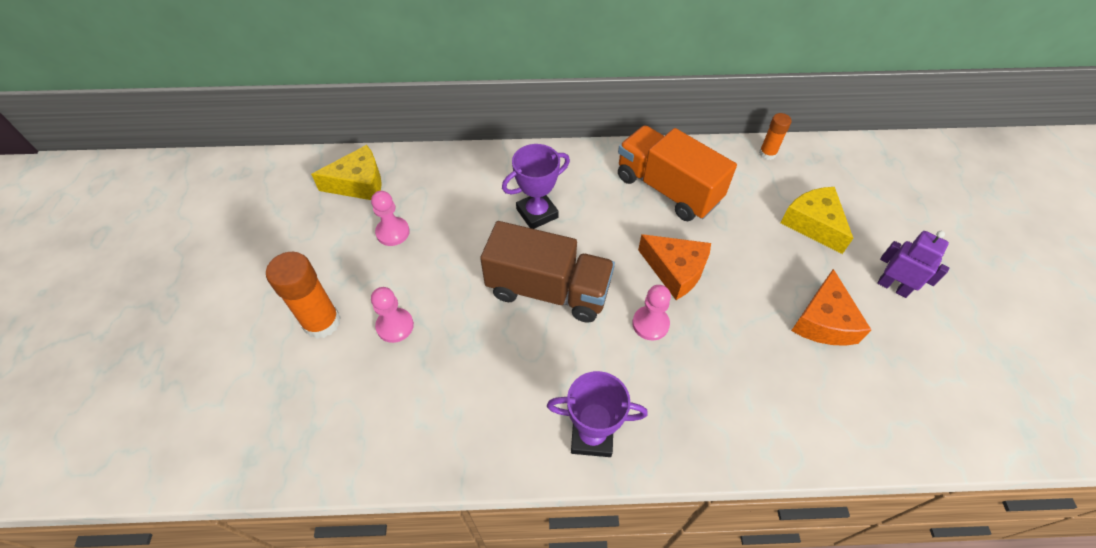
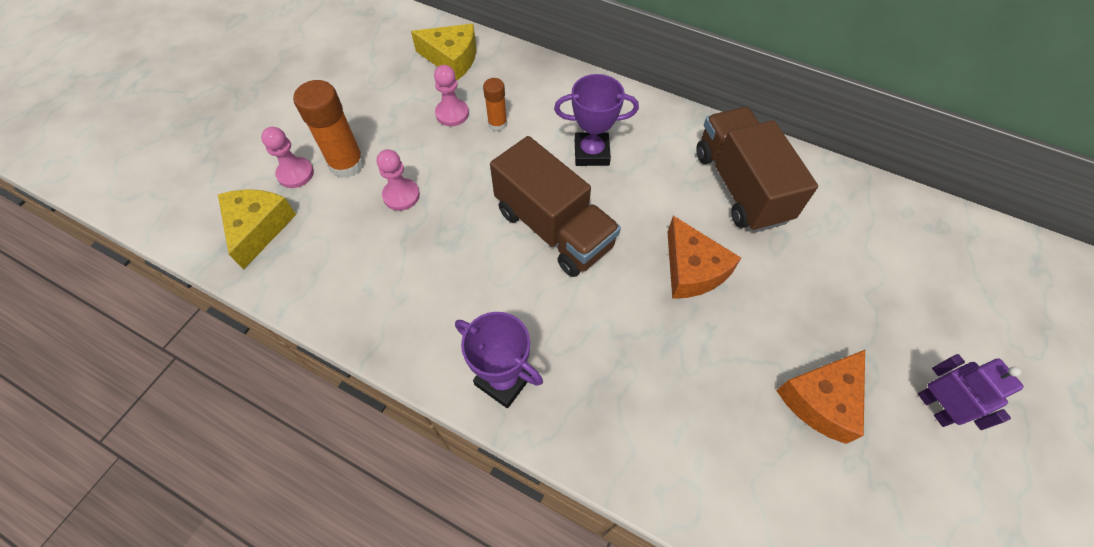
camera: 30 degrees right, 5 degrees up
(650, 324) = (630, 308): pink pawn -> pink pawn (295, 174)
(667, 189) = (740, 186): orange truck -> brown truck
(767, 153) = (882, 198): orange glue stick -> orange glue stick (497, 124)
(813, 224) = (884, 295): yellow cheese -> yellow cheese (258, 228)

